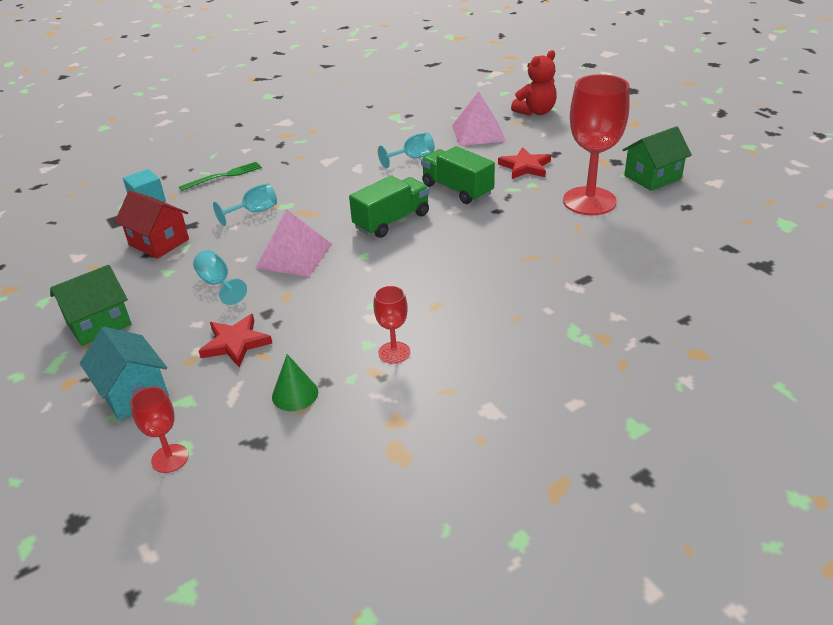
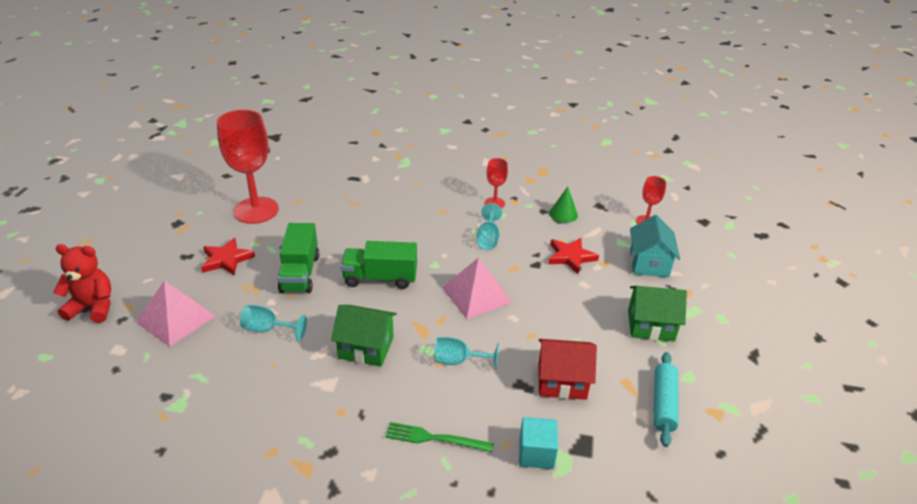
camera: 140 degrees left, 0 degrees up
(60, 272) = (663, 404): none -> turquoise rolling pin
(159, 242) = (562, 381): red house -> red house turned 75 degrees counterclockwise
(218, 284) = (547, 306): turquoise goblet -> turquoise goblet (488, 239)
(652, 177) = (191, 200): green house -> green house (366, 347)

